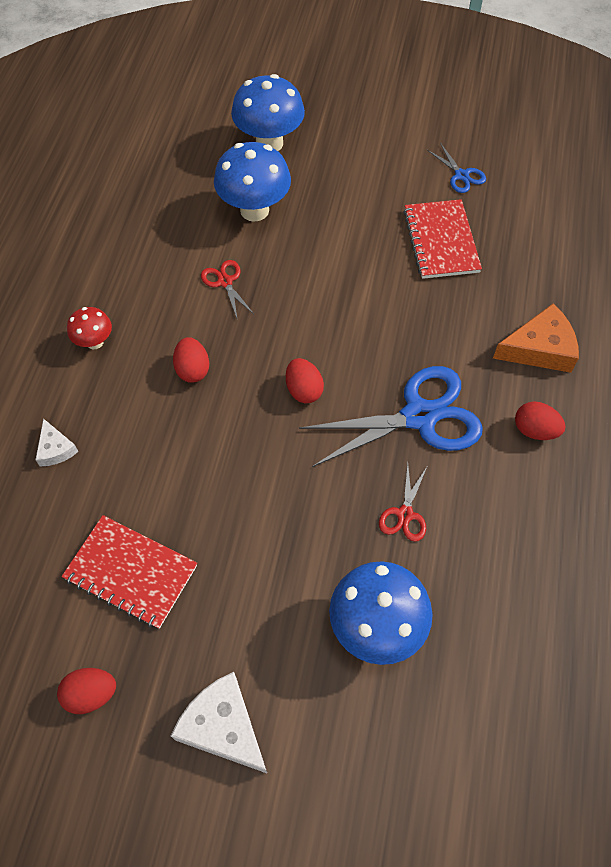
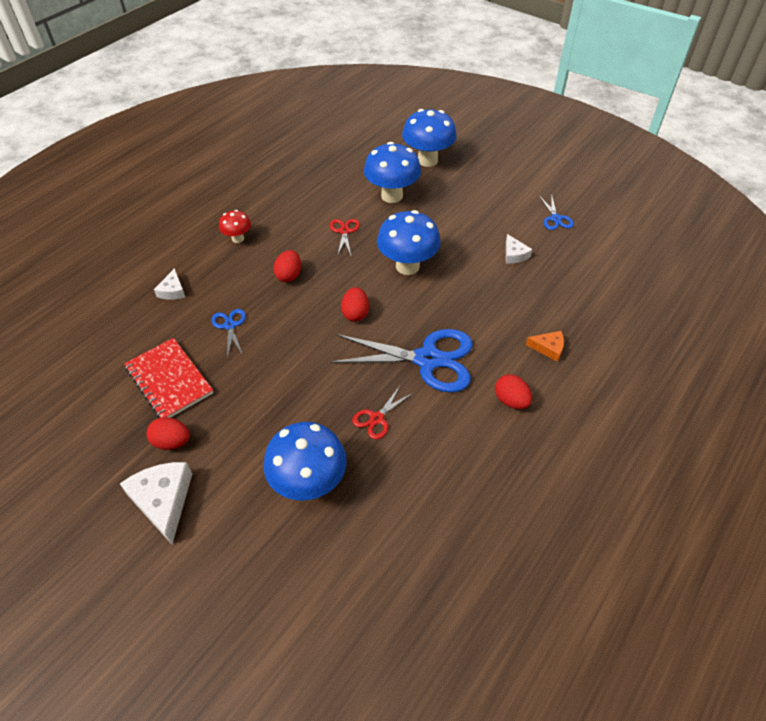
camera: 25 degrees right, 10 degrees down
(91, 694) = (95, 442): red egg -> red egg (172, 442)
(161, 467) = (230, 325): none -> blue scissors
(328, 302) = (407, 266): none -> blue mushroom
(441, 241) = (514, 254): red notebook -> white cheese
(539, 348) = (548, 348): orange cheese -> orange cheese, size x0.56

